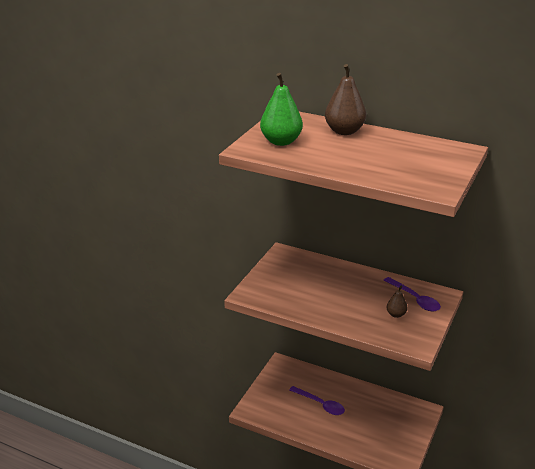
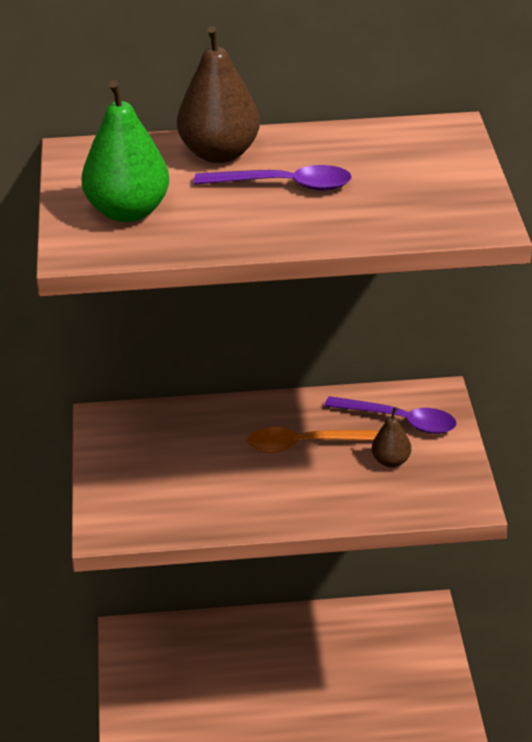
camera: 30 degrees left, 5 degrees up
(320, 404) = (249, 678): purple spoon -> purple spoon (284, 185)
(362, 293) = (306, 444): none -> orange spoon

